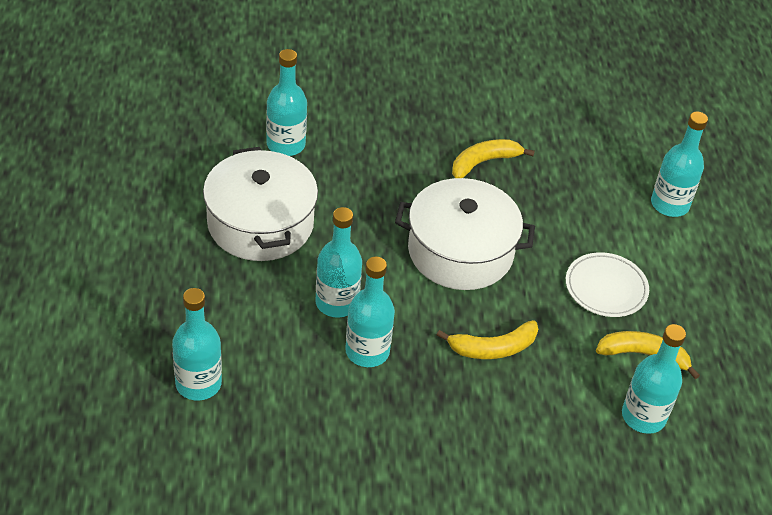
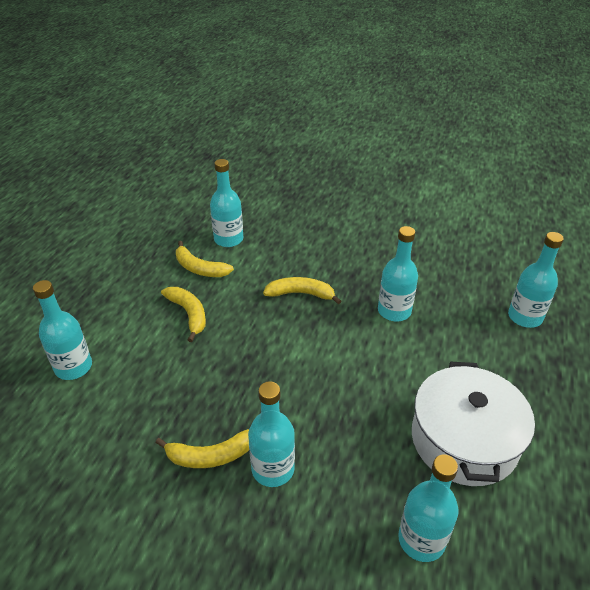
camera: 155 degrees left, 5 degrees down
(336, 303) = (408, 350): turquoise bottle -> turquoise bottle (273, 469)
(460, 251) = (286, 368): white pot -> none
(606, 288) = (189, 314): white plate -> yellow banana

